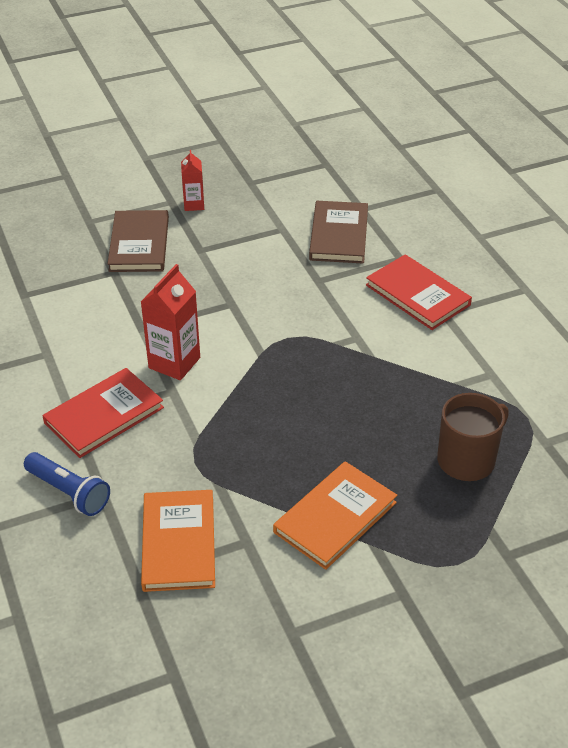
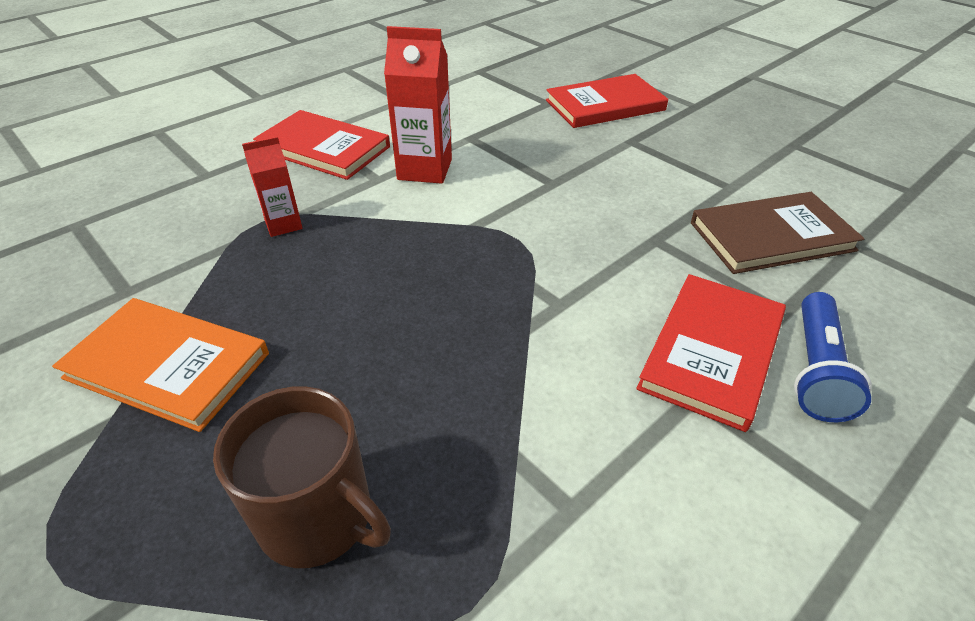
camera: 70 degrees right, 0 degrees up
(69, 492) = (206, 156): blue flashlight -> blue flashlight (816, 370)
(139, 244) = (605, 105): brown book -> red book
(178, 543) = (127, 240): orange book -> none
(194, 204) = (706, 119): red carton -> red carton (283, 224)

